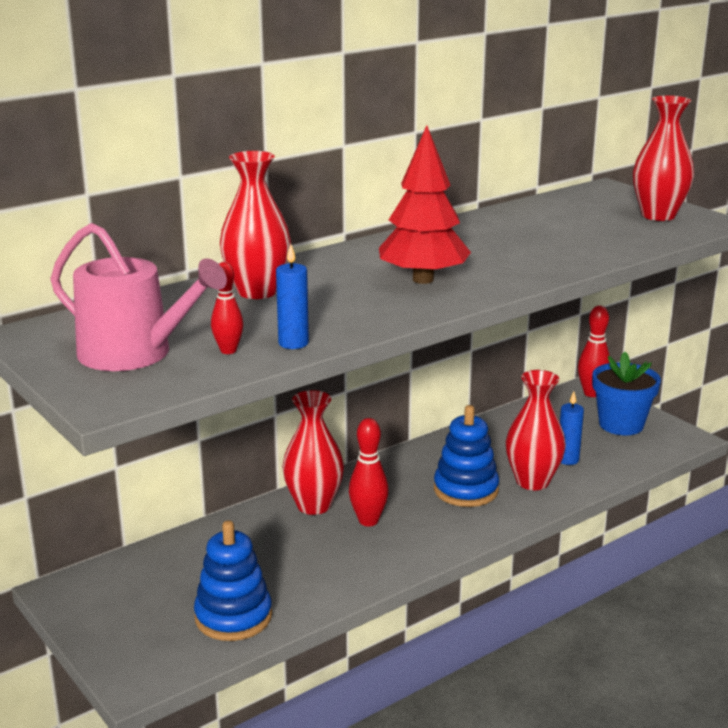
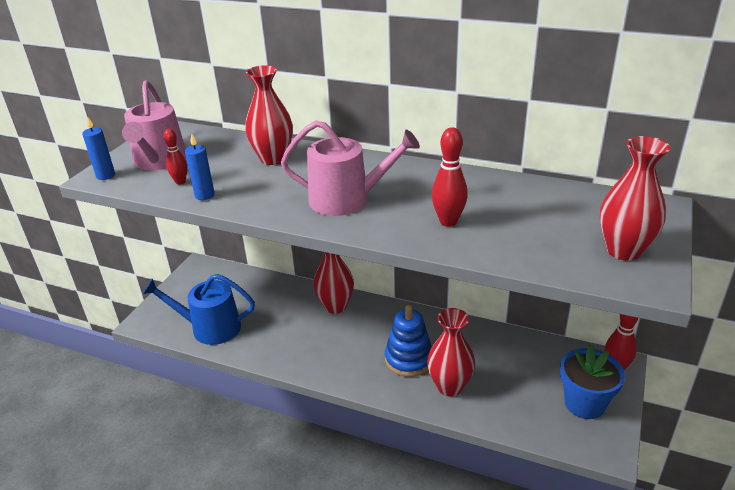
camera: 60 degrees right, 10 degrees up
(233, 617) = (210, 328): blue stacking toy -> blue watering can
(368, 521) = (337, 334): red bowling pin -> red bowling pin (448, 221)
(423, 280) = (347, 199): red tree -> pink watering can
(567, 460) = (498, 393): blue candle -> blue candle (105, 175)

